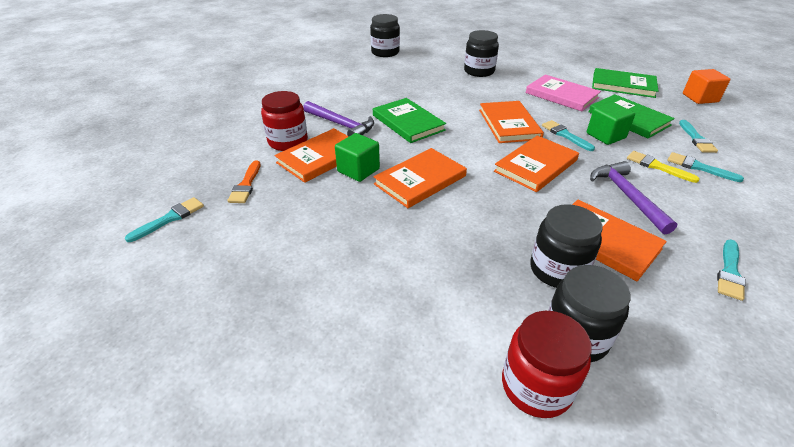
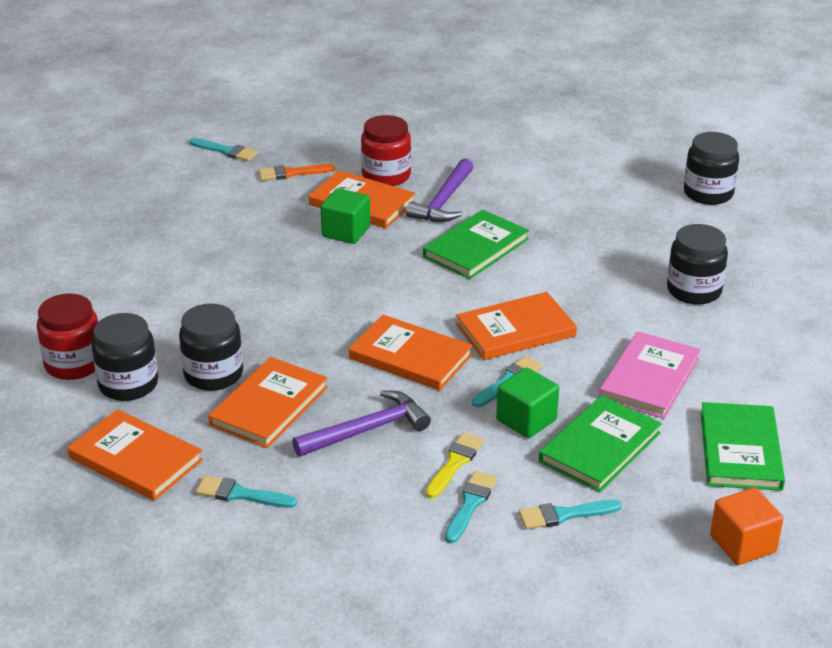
camera: 75 degrees right, 5 degrees down
(420, 180) = (342, 275): orange book -> orange book (135, 459)

